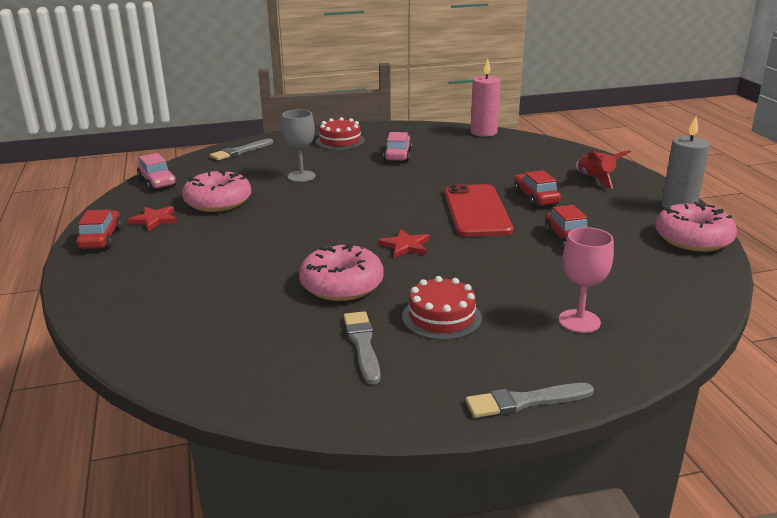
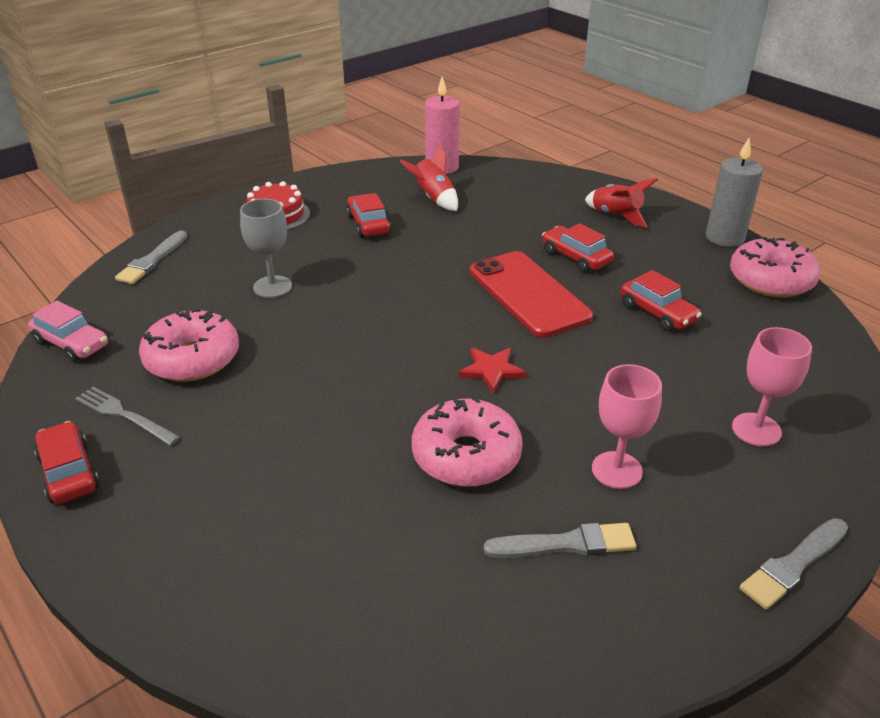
camera: 25 degrees left, 10 degrees up
(154, 220) = (124, 415): red star -> grey fork
(362, 345) = (565, 544): grey brush -> grey brush turned 120 degrees clockwise
(397, 155) = (368, 224): pink car -> red car
(441, 317) = (617, 470): red cake -> pink goblet
(459, 149) = (434, 199): none -> red rocket

